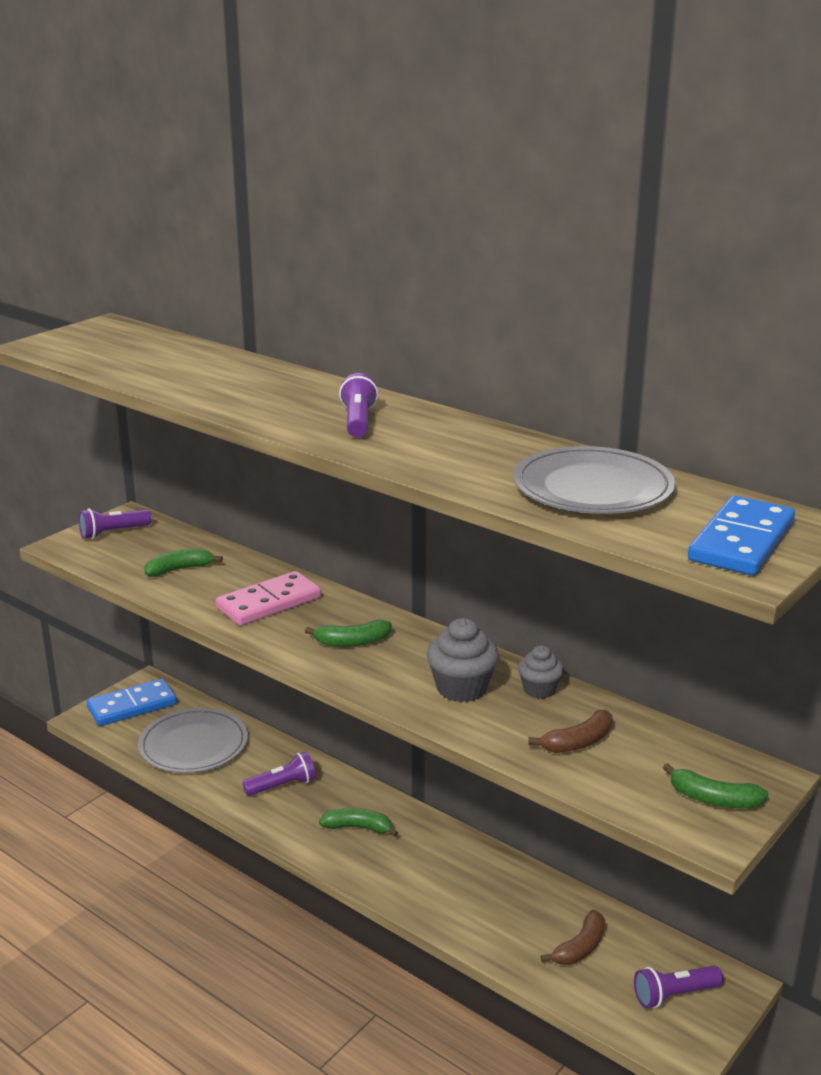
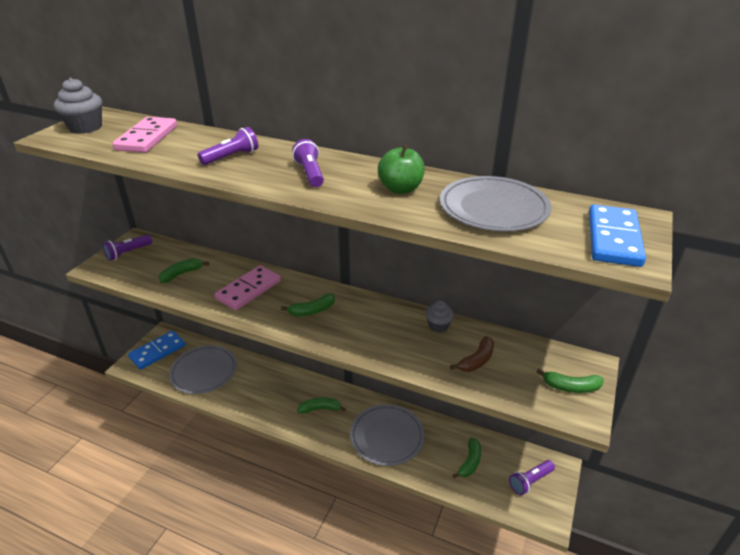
camera: 15 degrees left, 10 degrees up
(159, 358) = (147, 138): none -> pink domino
(282, 786) = (266, 389): purple flashlight -> purple flashlight (231, 157)
(453, 885) = (387, 436): none -> grey plate
(461, 688) = (392, 333): grey cupcake -> grey cupcake (85, 127)
(474, 452) = (400, 189): none -> green apple
(580, 947) = (470, 462): brown banana -> green banana

